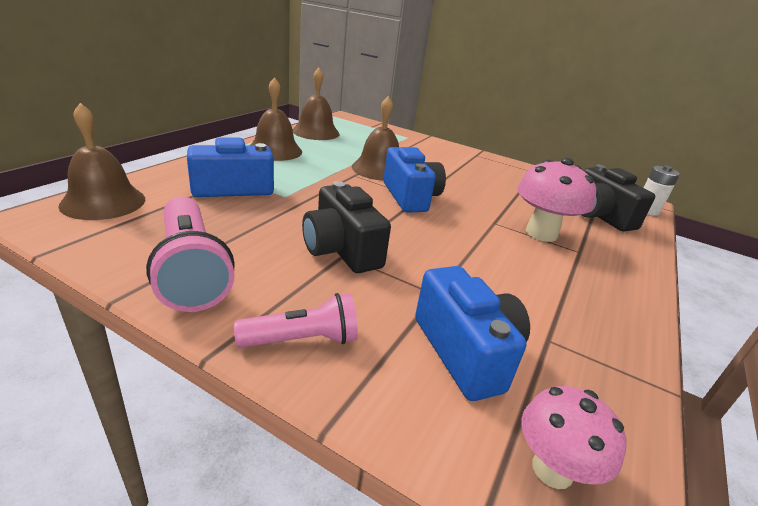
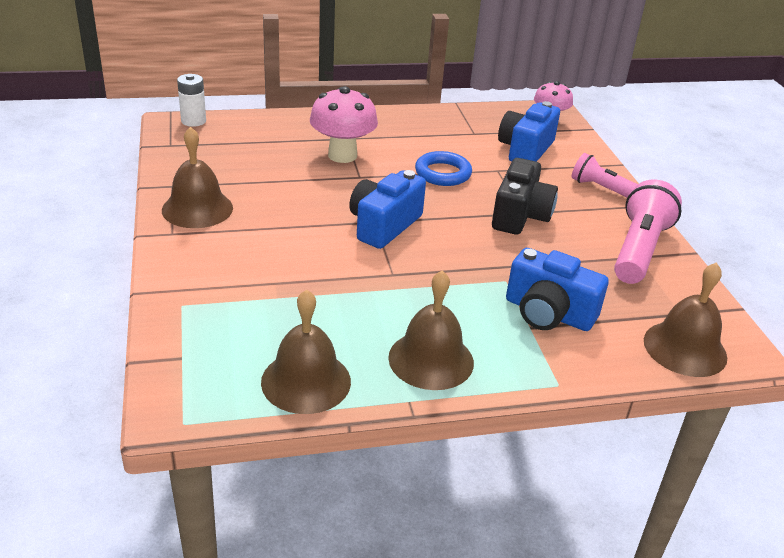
camera: 130 degrees left, 5 degrees up
(379, 169) = (349, 269): brown bell -> brown bell (197, 208)
(462, 258) = (443, 173): none -> blue ring
(599, 216) = (253, 139): black camera -> none

